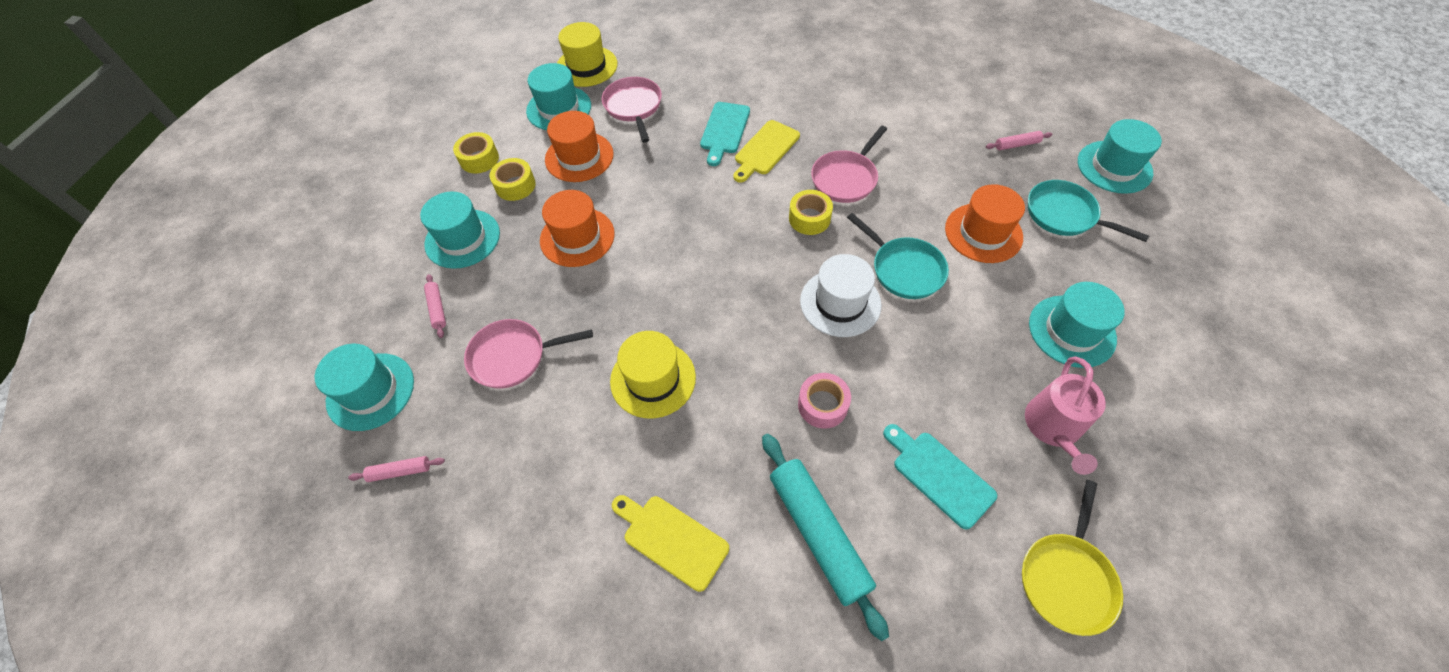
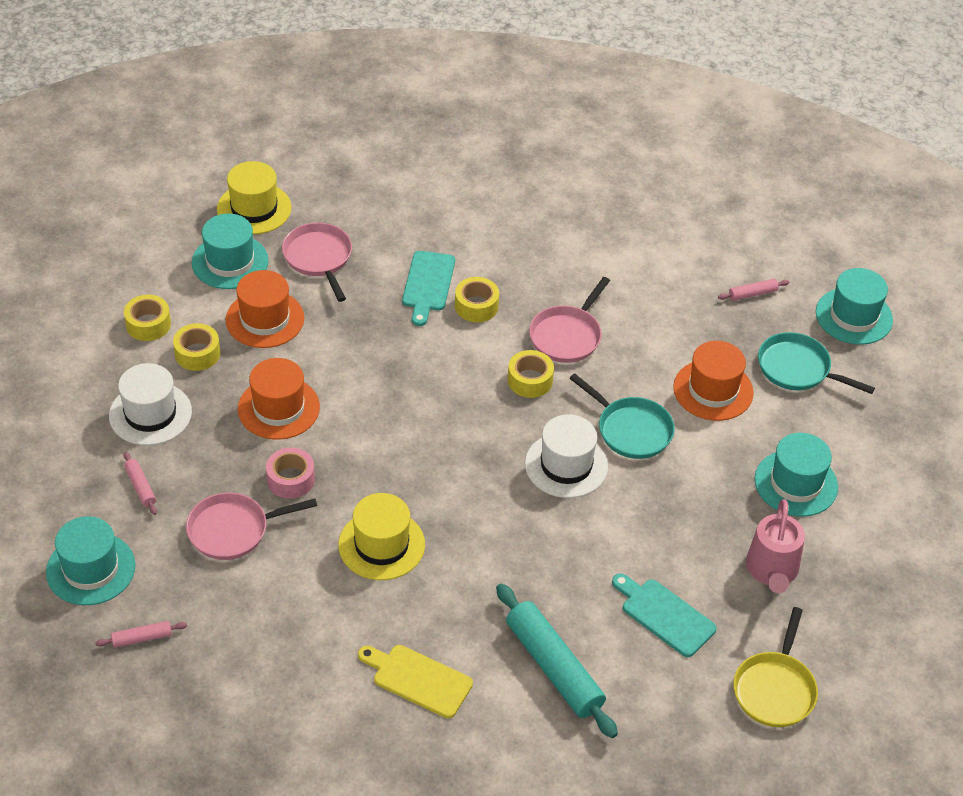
camera: 10 degrees left, 10 degrees down
(462, 239) = (150, 414): turquoise hat -> white hat
(765, 150) = (476, 306): yellow cutting board -> yellow tape
(822, 405) = (552, 561): pink tape -> pink tape (291, 479)

